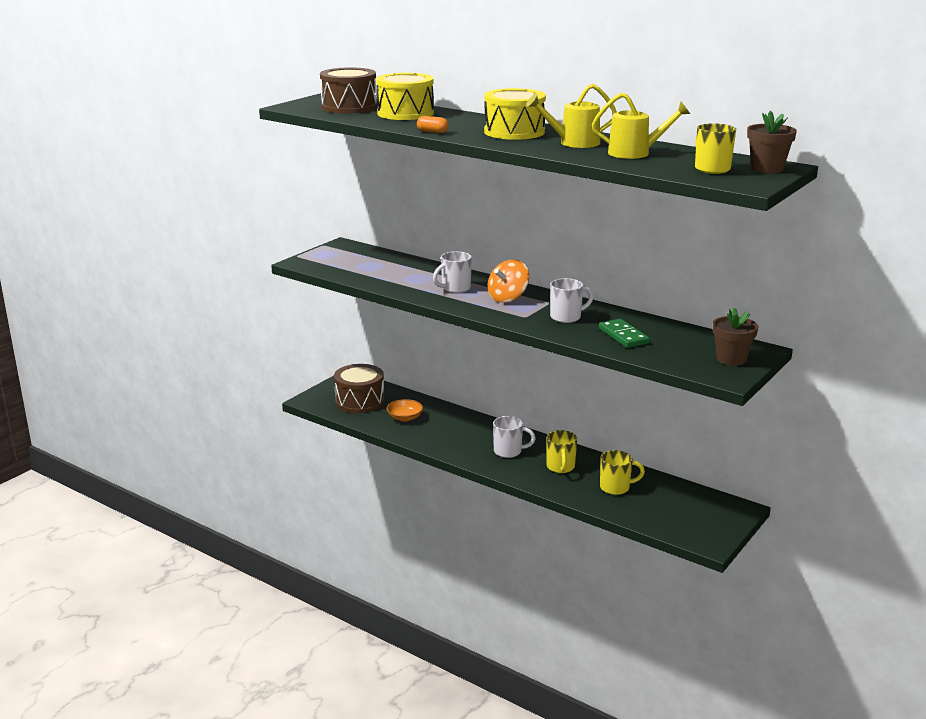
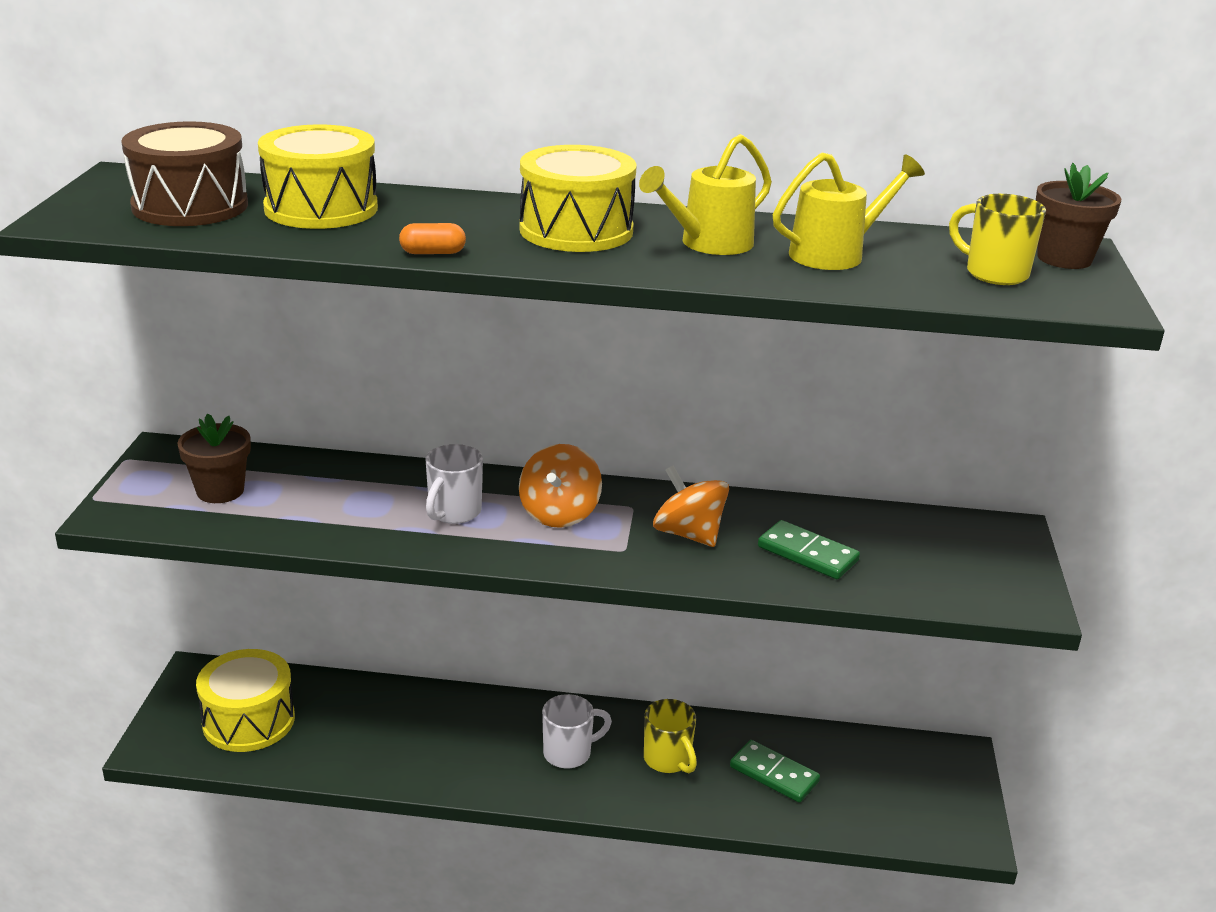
camera: 30 degrees left, 5 degrees up
(360, 401) = (248, 720): brown drum -> yellow drum
(405, 418) = (352, 733): orange bowl -> none
(566, 317) = (688, 534): white mug -> orange spinning top
(616, 488) = (774, 774): yellow mug -> green domino
(731, 359) = (994, 561): brown flower pot -> brown flower pot (220, 491)

